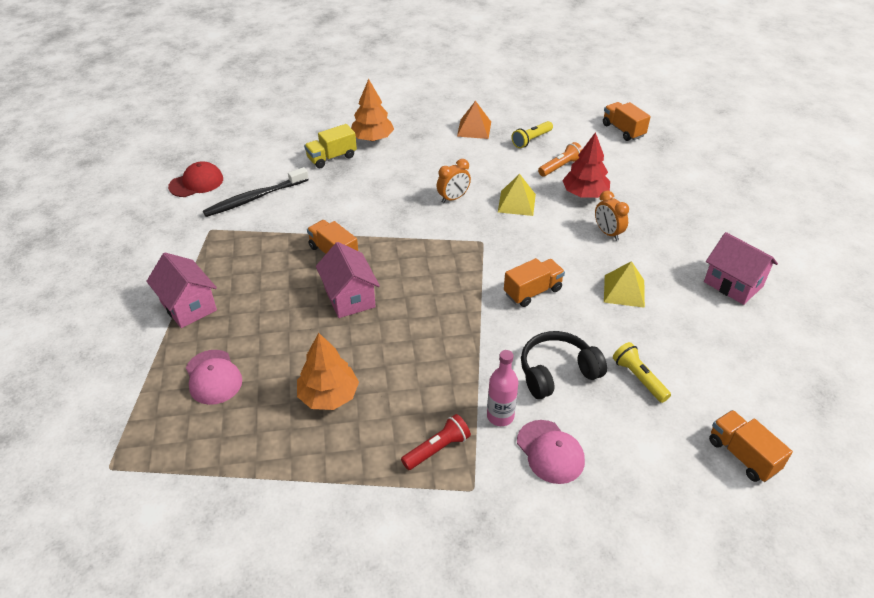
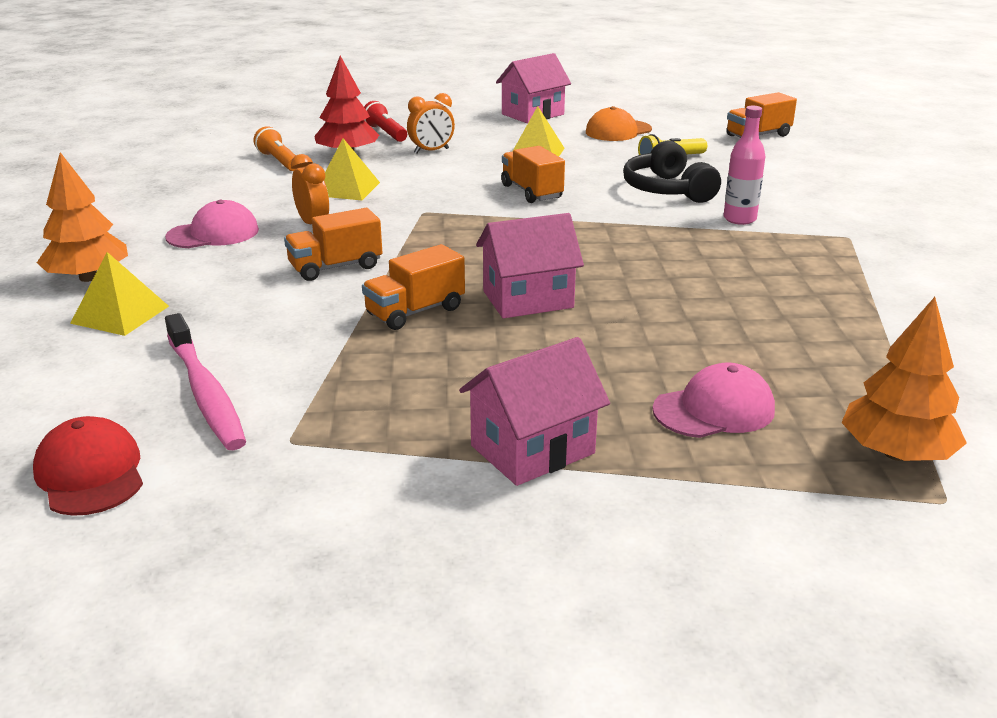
camera: 85 degrees left, 15 degrees down
(255, 198) = (205, 392): black toothbrush -> pink toothbrush
(329, 395) = (732, 314): orange tree -> orange tree (896, 453)
(332, 157) = (120, 314): yellow truck -> yellow pyramid
(437, 449) = (799, 251): red flashlight -> red flashlight (386, 133)
(474, 129) = (135, 203): orange pyramid -> none
(531, 140) = (200, 172): yellow flashlight -> none
(550, 452) = (782, 201): pink cap -> pink cap (213, 233)
(623, 130) = (221, 127): orange truck -> orange truck (335, 267)
(708, 343) = (618, 131): none -> orange cap

